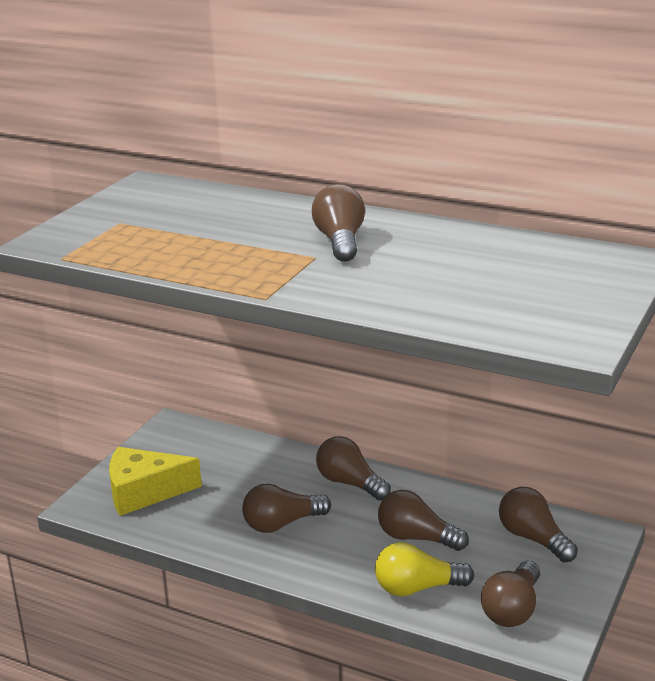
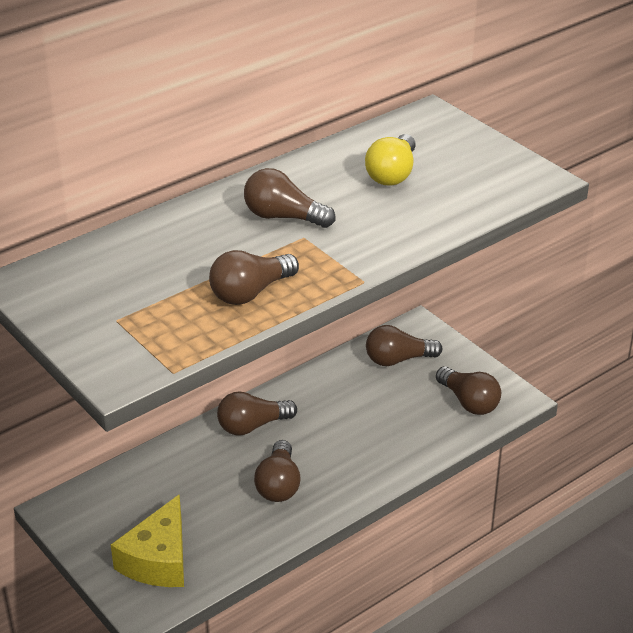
camera: 65 degrees left, 10 degrees up
(416, 538) = (354, 416): brown light bulb -> brown light bulb (251, 292)
(417, 588) = (415, 439): yellow light bulb -> yellow light bulb (392, 174)

